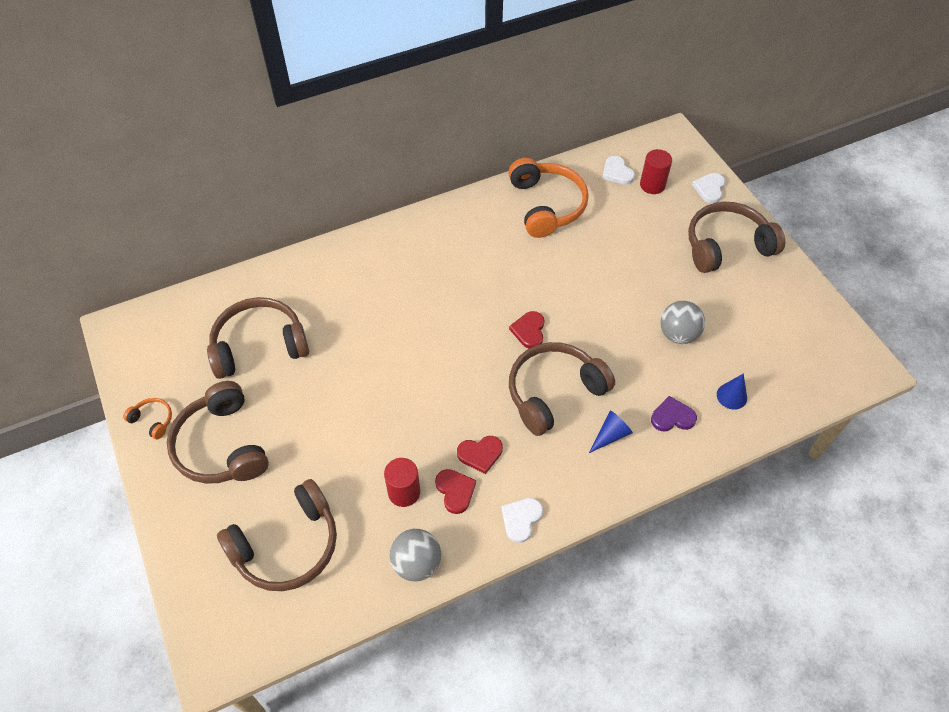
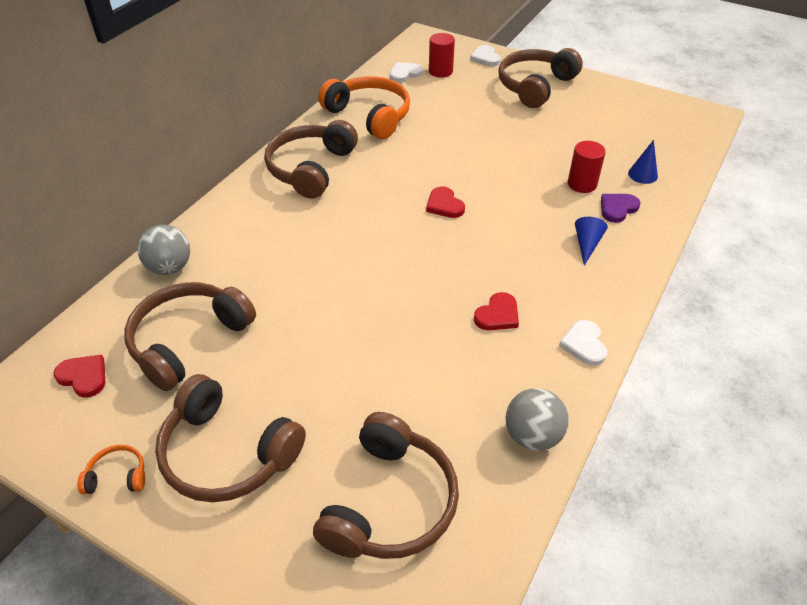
camera: 35 degrees left, 10 degrees down
(404, 492) = (460, 384): red cylinder -> red cylinder (582, 184)
(455, 491) = (506, 356): red heart -> red heart (83, 377)
(554, 392) = (511, 237): brown headphones -> brown headphones (311, 168)
(617, 172) = (405, 74): white heart -> white heart turned 120 degrees clockwise
(678, 334) = (562, 154): grey ball -> grey ball (170, 267)

